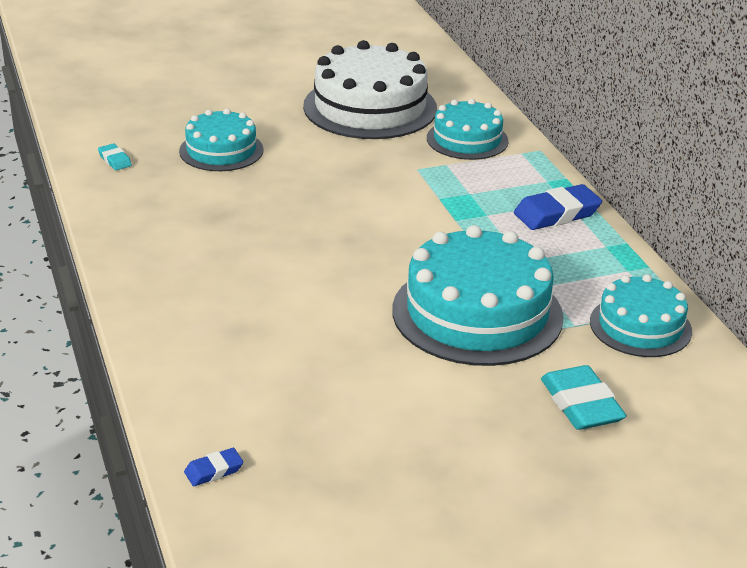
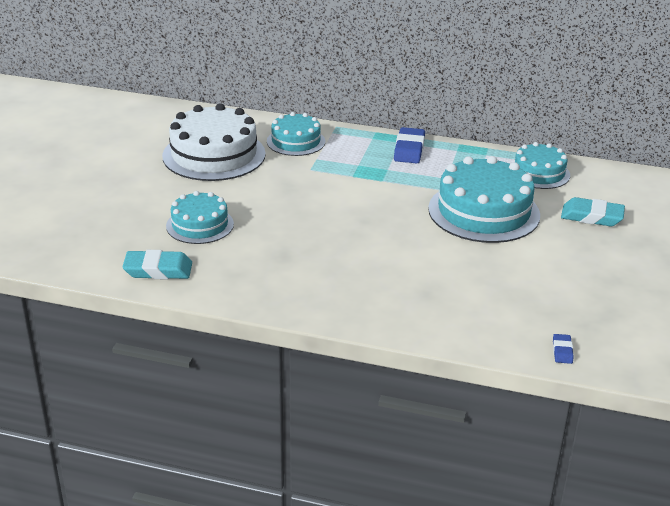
camera: 55 degrees left, 0 degrees up
(115, 160) = (158, 270): turquoise eraser -> turquoise eraser, size x1.95

